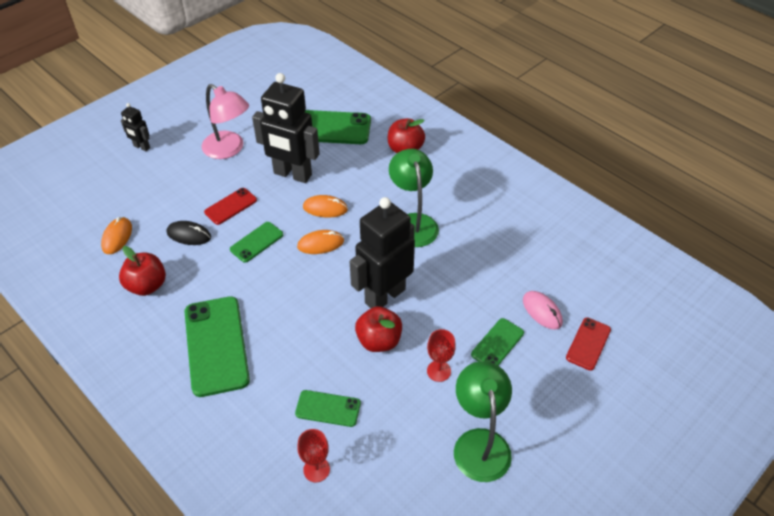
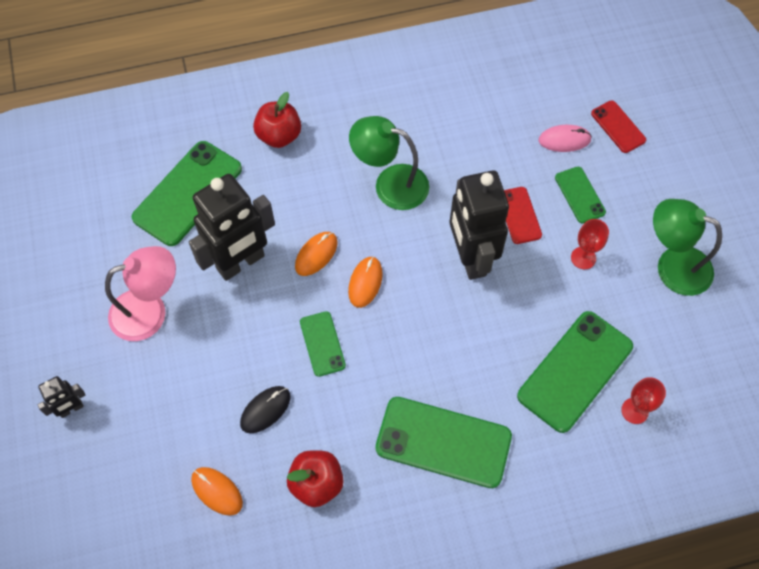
camera: 60 degrees left, 15 degrees up
(230, 206) = (248, 348): red phone -> red phone (519, 215)
(328, 408) = (575, 371): green phone -> green phone, size x1.89
(379, 341) = (522, 290): red apple -> none

